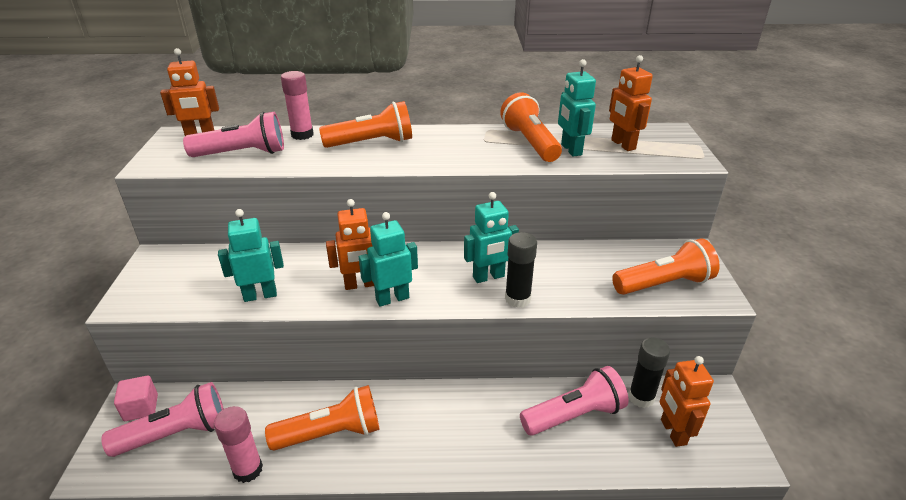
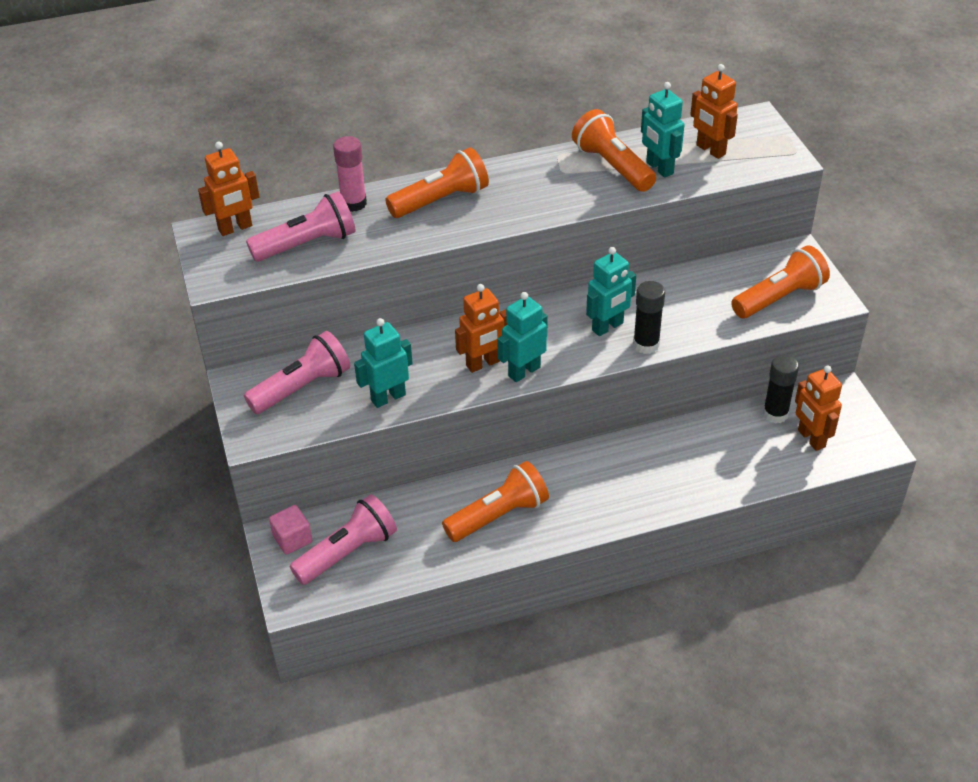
camera: 15 degrees left, 10 degrees up
(248, 469) = (439, 564): pink glue stick -> none
(574, 415) = (718, 445): pink flashlight -> pink flashlight (302, 387)

